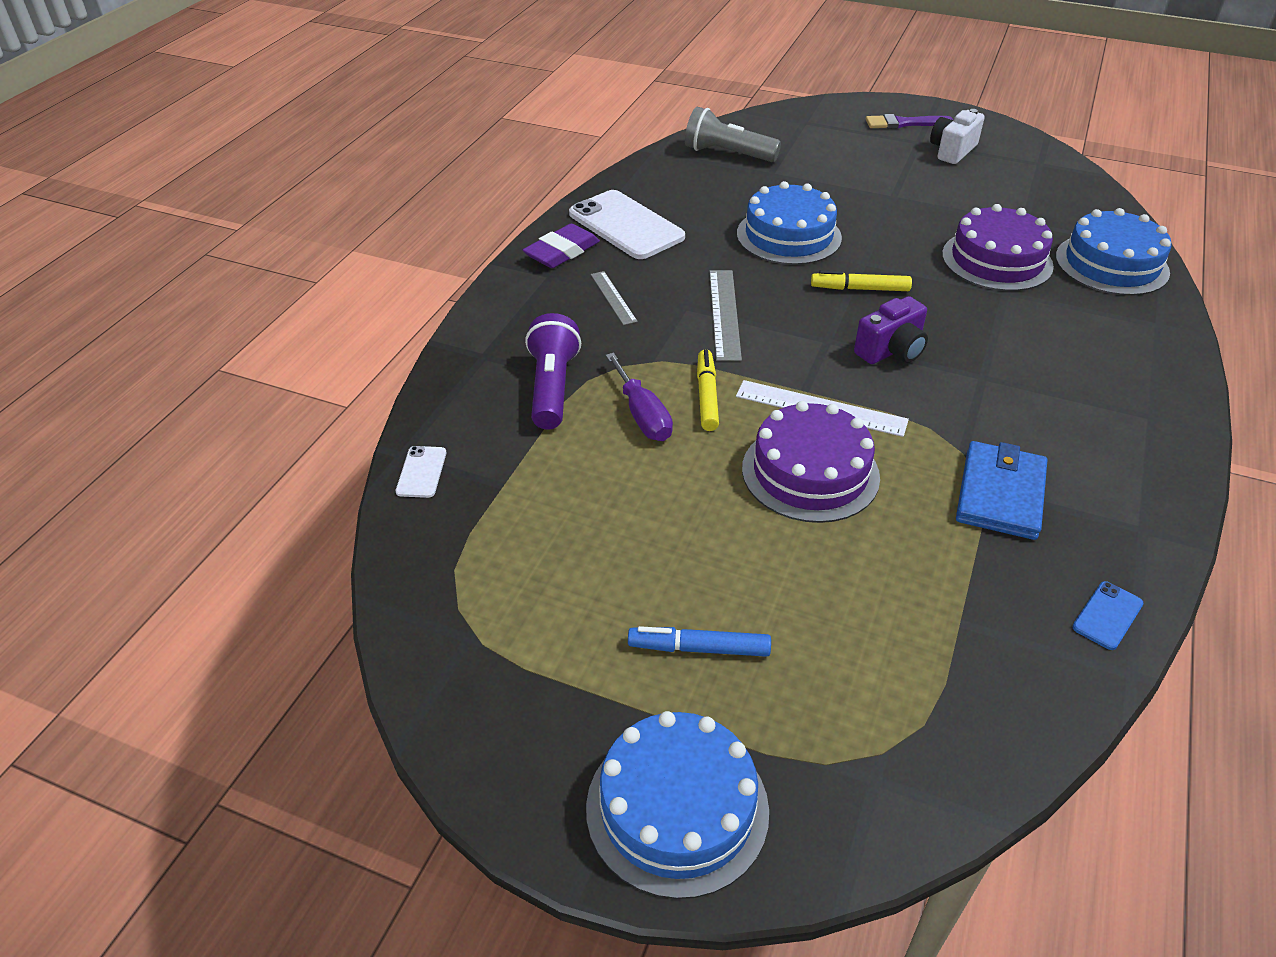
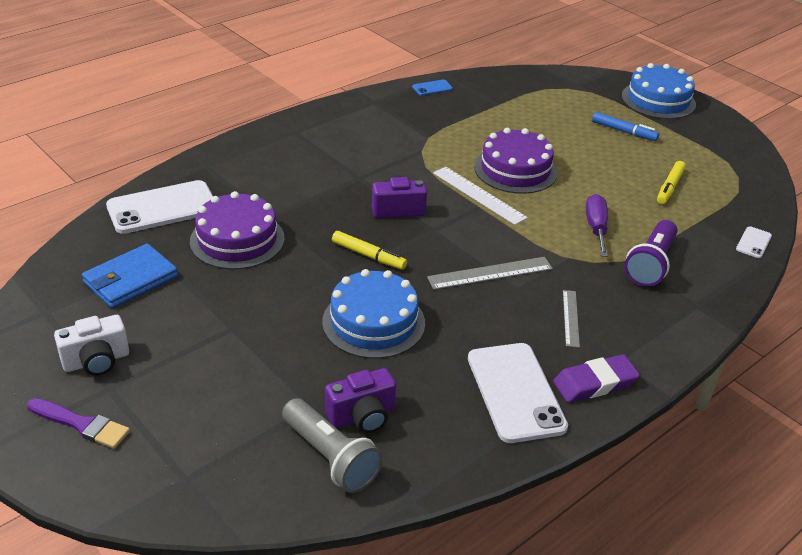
camera: 155 degrees left, 5 degrees down
(706, 396) = (546, 224): yellow marker -> yellow marker (669, 187)
(724, 314) = (490, 273): grey ruler -> grey ruler turned 45 degrees clockwise
(730, 178) = (362, 416): none -> purple camera
(1000, 494) = (424, 132): blue wallet -> blue wallet (130, 280)
(1111, 264) = (162, 208): blue cake -> white phone

